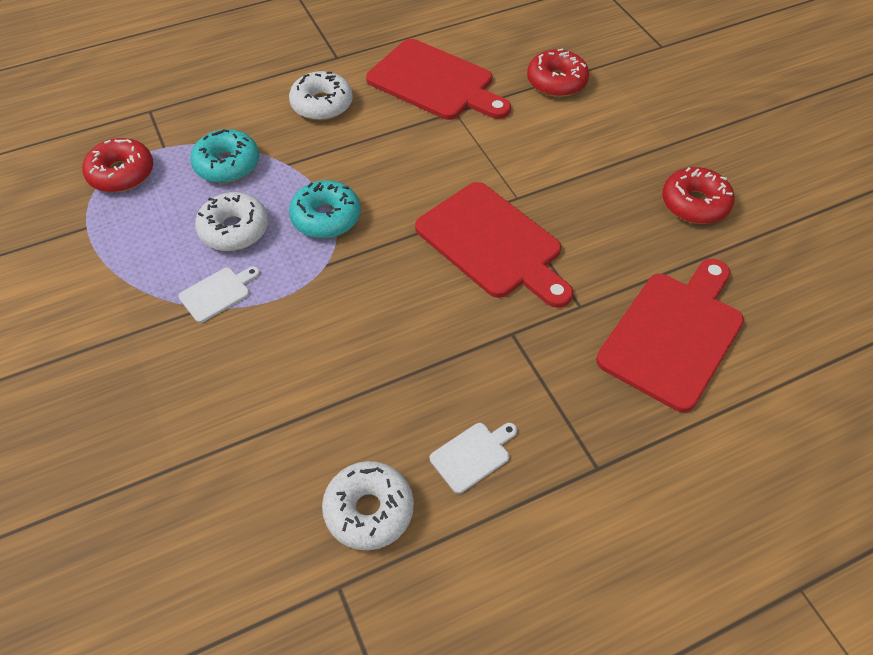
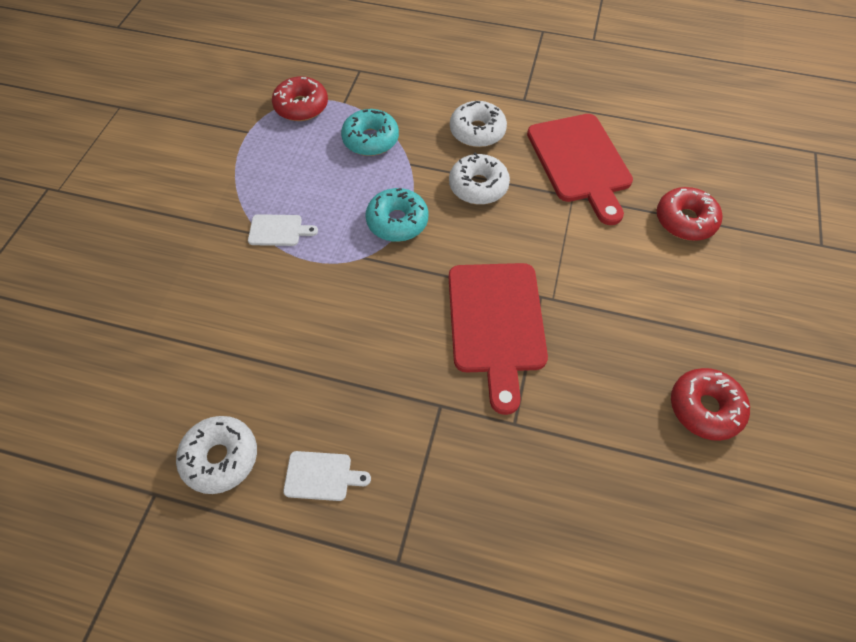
camera: 40 degrees right, 5 degrees up
(234, 230) = (330, 191): white donut -> white donut (478, 186)
(674, 334) = (568, 506): red cutting board -> none

